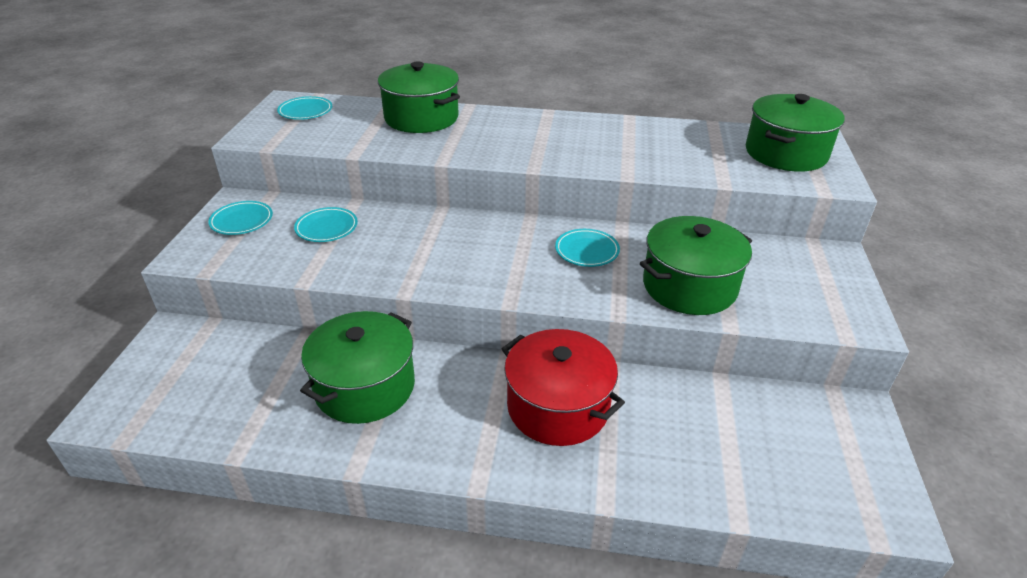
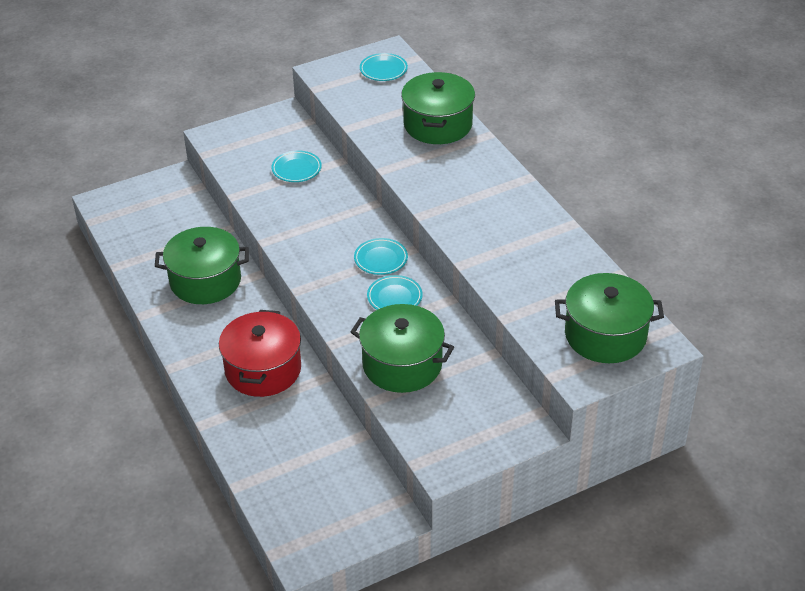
camera: 55 degrees right, 5 degrees up
(242, 221) = (266, 131): turquoise plate -> turquoise plate (381, 259)

